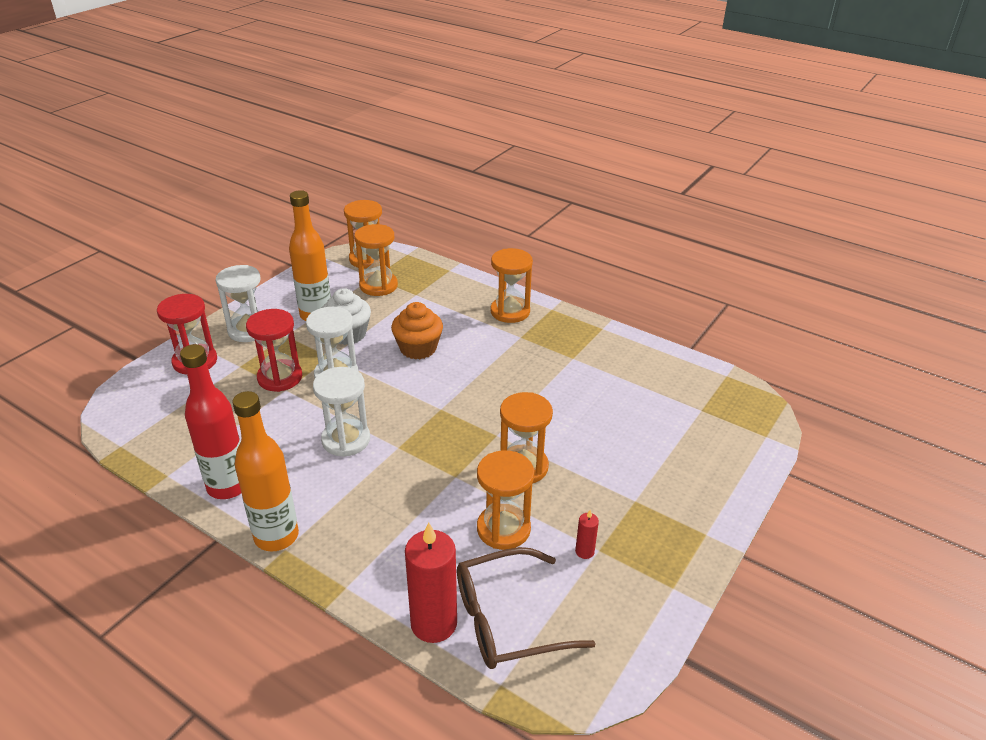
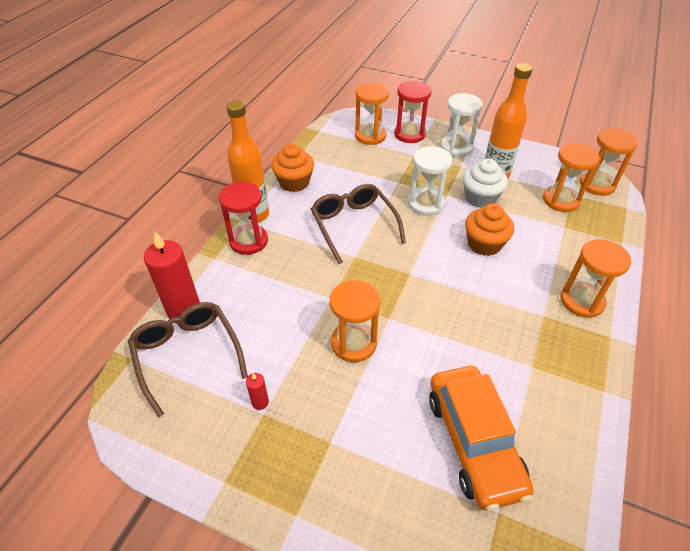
camera: 80 degrees right, 10 degrees up
(228, 486) = (294, 182): red bottle -> orange cupcake
(280, 377) = (410, 176): red hourglass -> red hourglass (248, 241)
(346, 440) = (354, 226): white hourglass -> brown glasses
(503, 529) = (278, 339): orange hourglass -> orange hourglass (370, 136)
(641, 409) = (473, 442): none -> orange car

